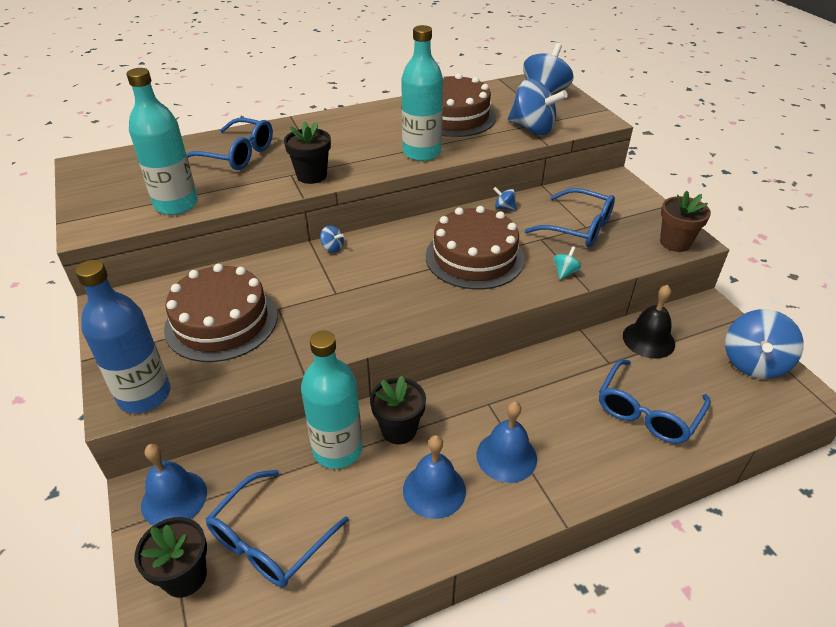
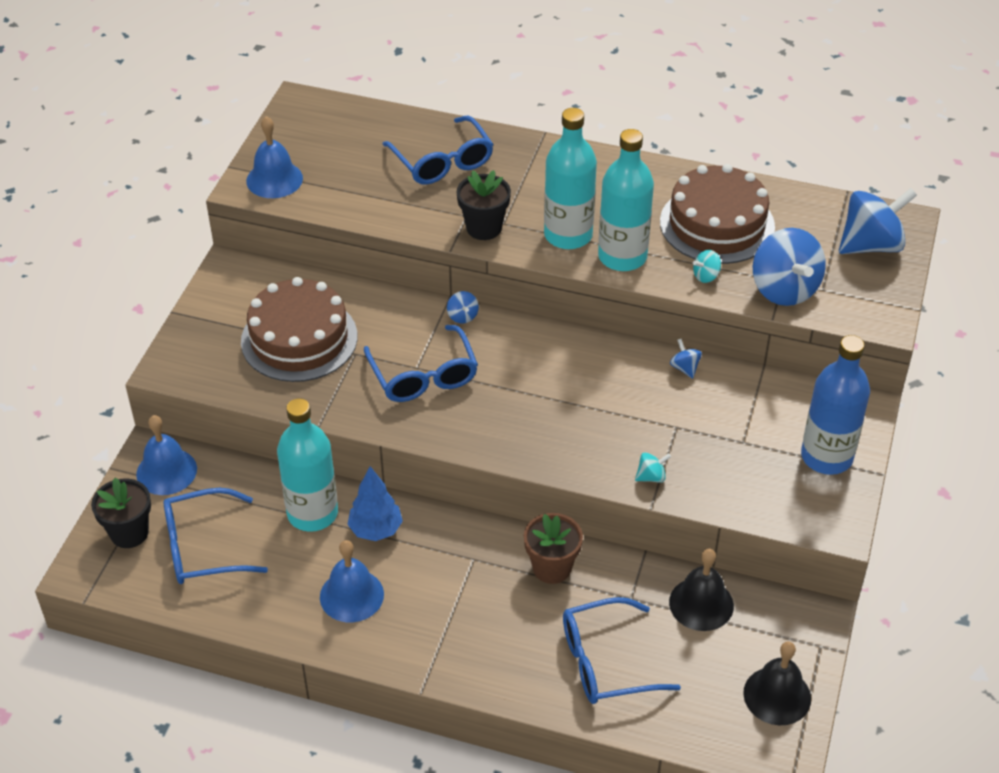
camera: 40 degrees right, 5 degrees up
(144, 395) = (190, 371): blue bottle -> blue bottle (826, 457)
(176, 204) = (336, 198): turquoise bottle -> turquoise bottle (568, 235)
(399, 429) = (375, 530): black flower pot -> blue tree
(474, 257) = (583, 407): brown cake -> none
(482, 141) = (706, 276): none -> turquoise spinning top
(506, 456) = (437, 611): blue bell -> blue bell (274, 179)
(578, 228) = (733, 438): blue glasses -> blue glasses (423, 376)
(675, 243) = (815, 518): brown flower pot -> brown flower pot (552, 568)
(753, 363) = (777, 695): blue spinning top -> black bell

